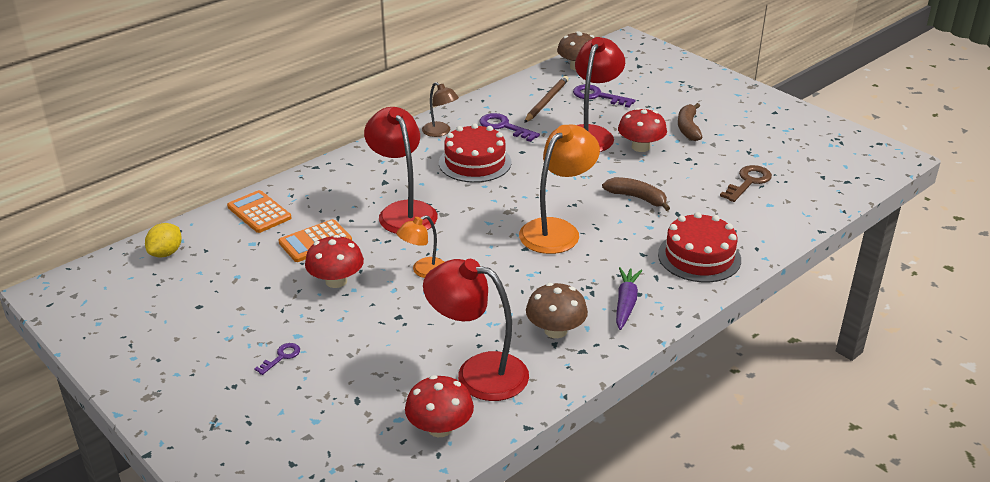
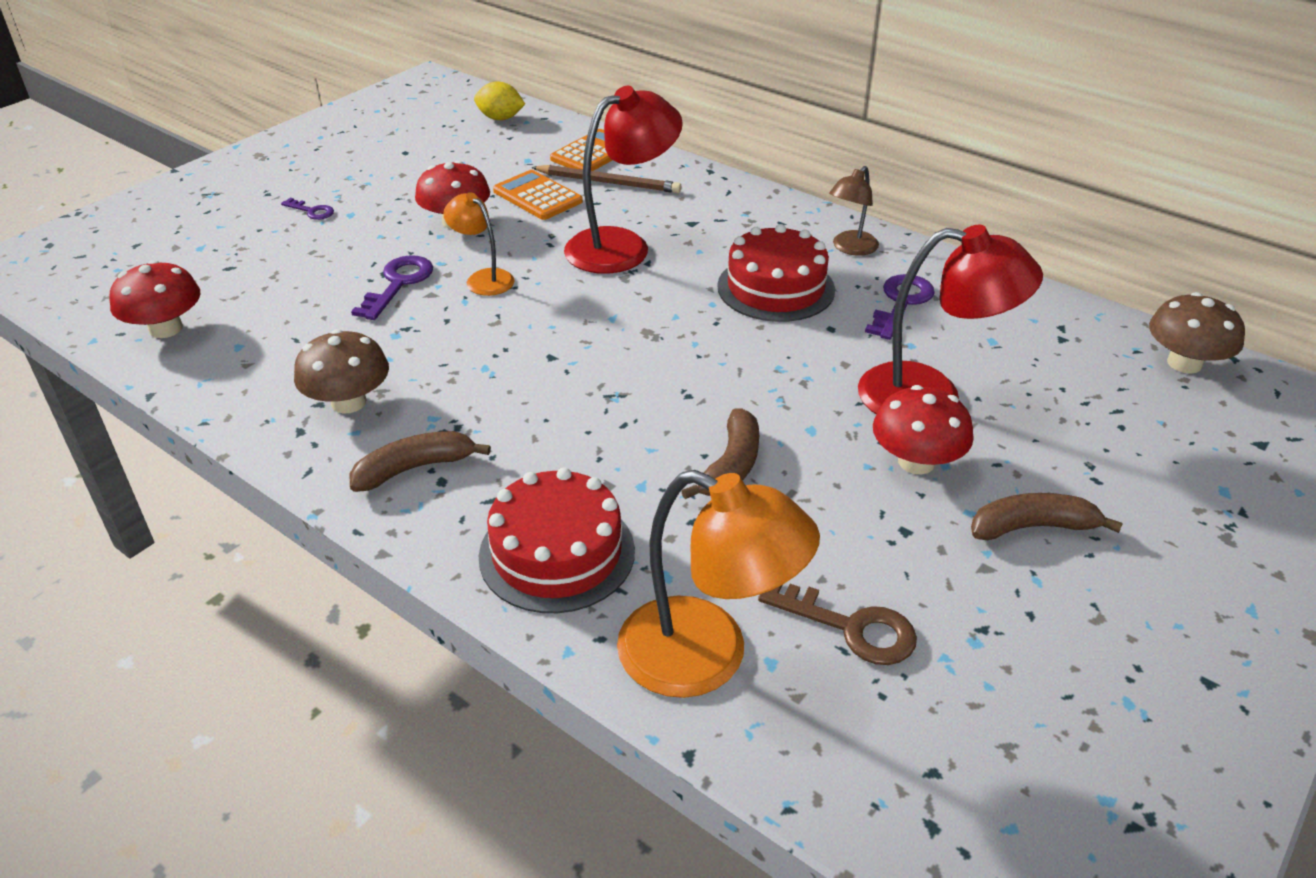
camera: 80 degrees right, 5 degrees up
(478, 373) = (264, 345): red lamp -> none
(546, 101) = (1019, 338): brown pencil -> brown pencil (608, 182)
(557, 230) = (606, 383): orange lamp -> orange lamp (707, 657)
(598, 96) = (1082, 396): purple key -> purple key (398, 284)
(626, 303) = (414, 468): purple carrot -> brown banana

